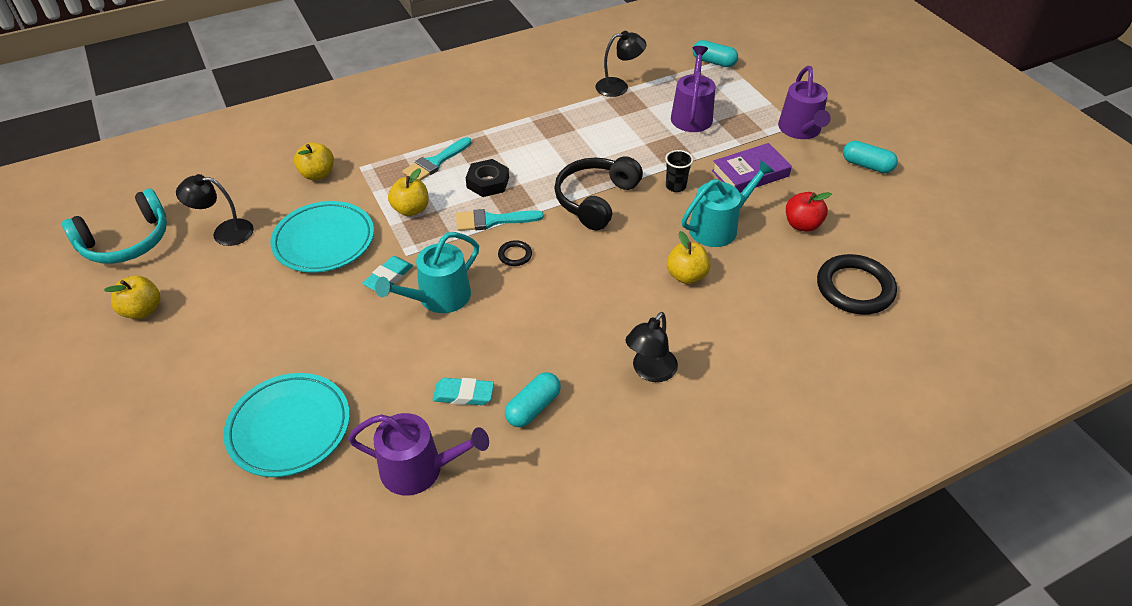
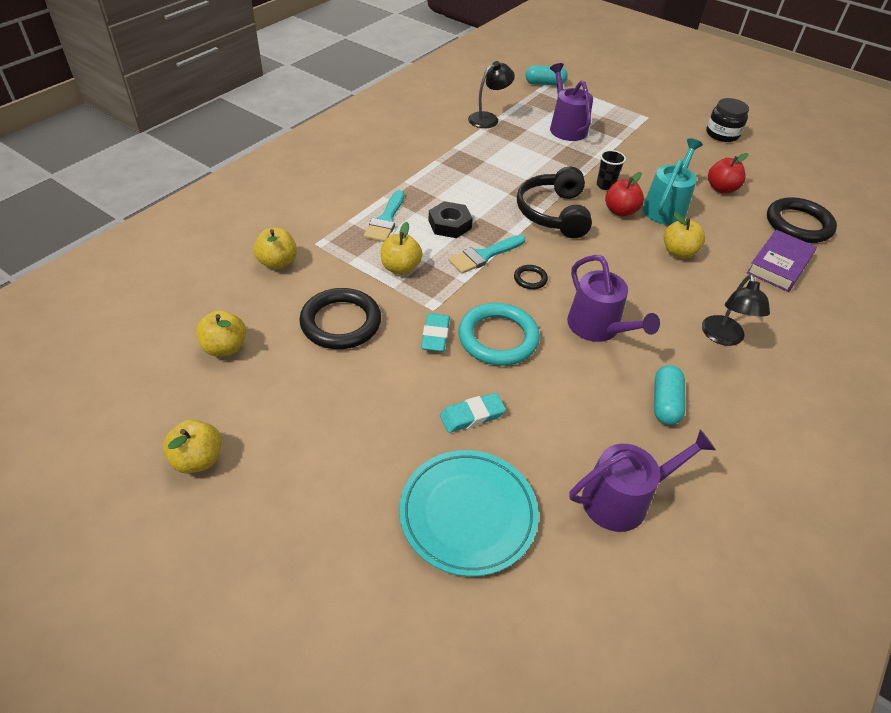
camera: 30 degrees left, 0 degrees up
(126, 241) = (113, 393): turquoise headphones -> none
(224, 232) = (225, 347): black lamp -> yellow apple
(324, 241) = (341, 322): turquoise plate -> black ring
(439, 298) = (498, 338): turquoise watering can -> turquoise ring
(463, 394) = (598, 415): turquoise eraser -> turquoise eraser (472, 415)
(665, 217) = (620, 211): none -> red apple
(750, 173) = (650, 161): purple book -> purple book (779, 265)
(800, 130) = (654, 119): purple watering can -> purple watering can (598, 328)
(866, 165) = (722, 134): turquoise capsule -> black jar

